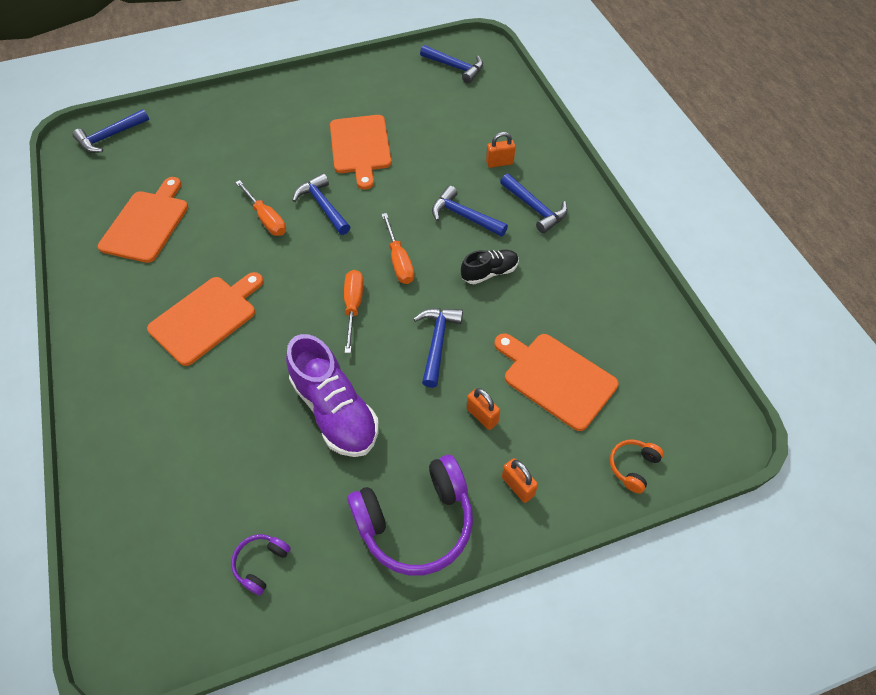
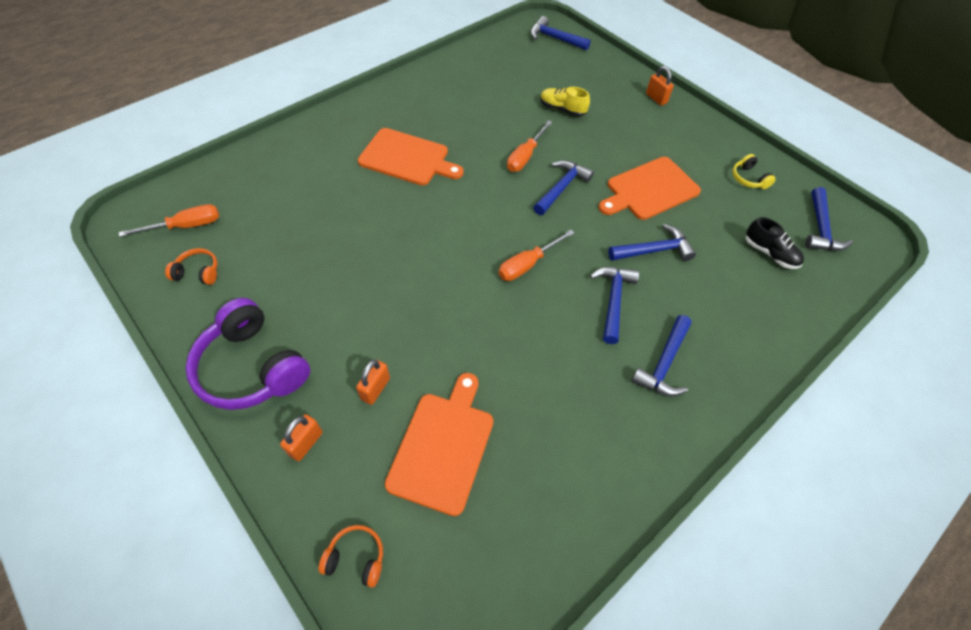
camera: 65 degrees right, 0 degrees up
(147, 223) = (481, 91): orange cutting board -> none
(221, 169) = (562, 109): none -> yellow shoe
(261, 564) = (198, 272): purple headphones -> orange headphones
(335, 410) = (346, 272): purple shoe -> none
(353, 307) = (459, 248): orange screwdriver -> orange screwdriver (186, 226)
(384, 83) = (748, 178): none -> yellow headphones
(437, 342) = (446, 325): blue hammer -> blue hammer (654, 250)
(489, 272) = (551, 345): black shoe -> black shoe (769, 253)
(499, 163) = (708, 311): orange padlock -> orange padlock (656, 98)

